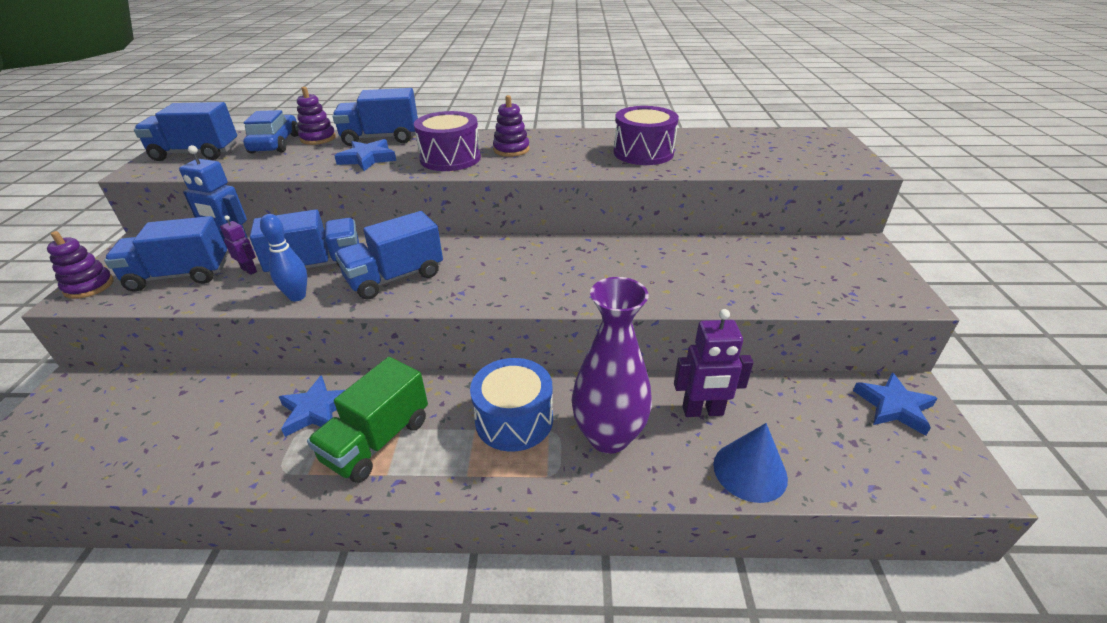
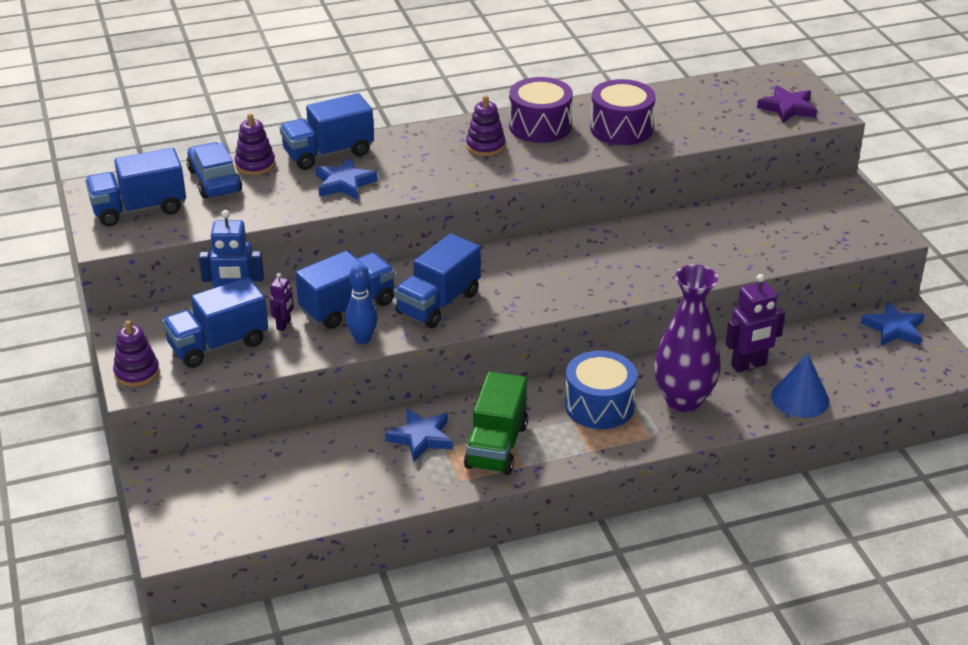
camera: 20 degrees left, 0 degrees up
(249, 270) = (284, 325): purple robot -> purple robot turned 90 degrees clockwise
(450, 158) = (432, 168): purple drum -> purple drum (540, 126)
(819, 157) = (787, 108): none -> purple star

